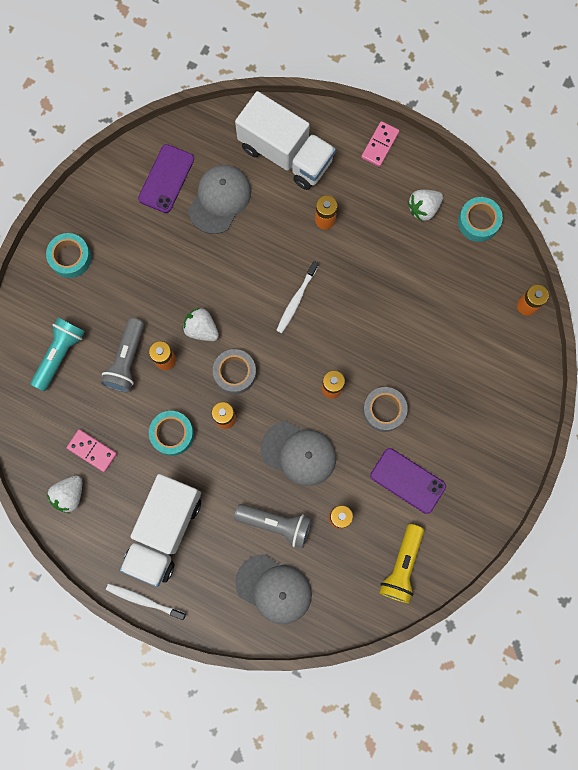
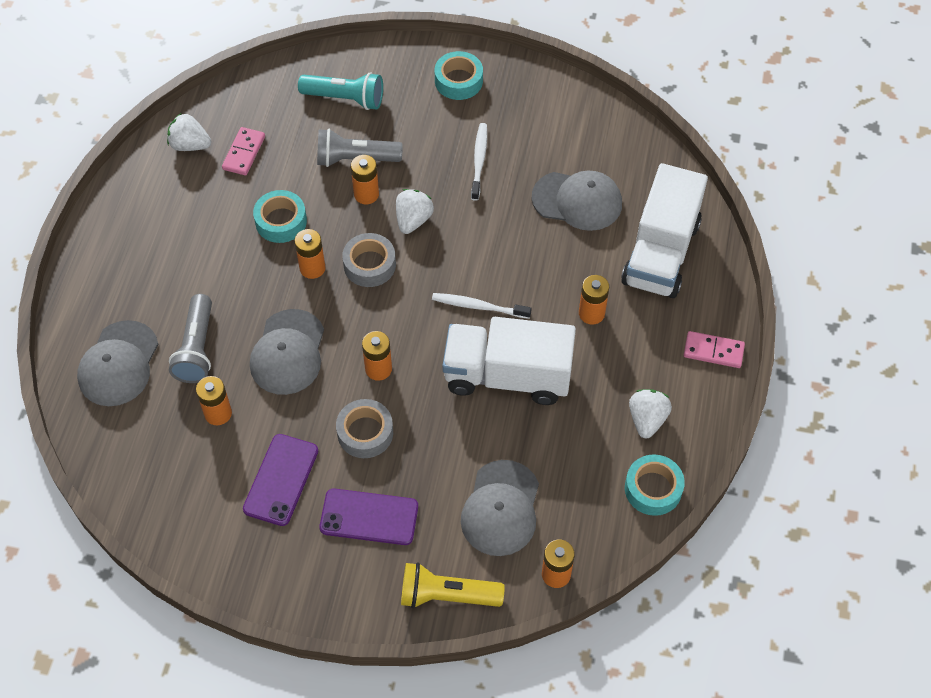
camera: 75 degrees right, 20 degrees down
(144, 600) = (84, 240): white toothbrush -> white toothbrush (479, 161)
(164, 531) = (167, 240): white truck -> white truck (507, 376)
(166, 179) = (583, 144): purple phone -> purple phone (369, 517)
(402, 566) = (170, 497): yellow flashlight -> yellow flashlight (447, 595)
(423, 208) = (647, 419): white strawberry -> white strawberry turned 60 degrees clockwise
(468, 329) = (501, 508): none -> grey cap

